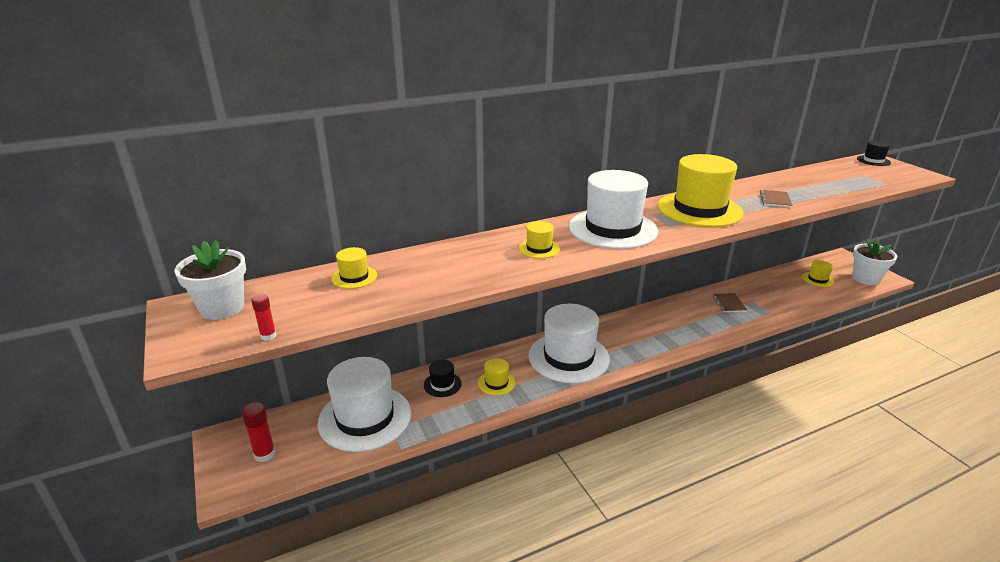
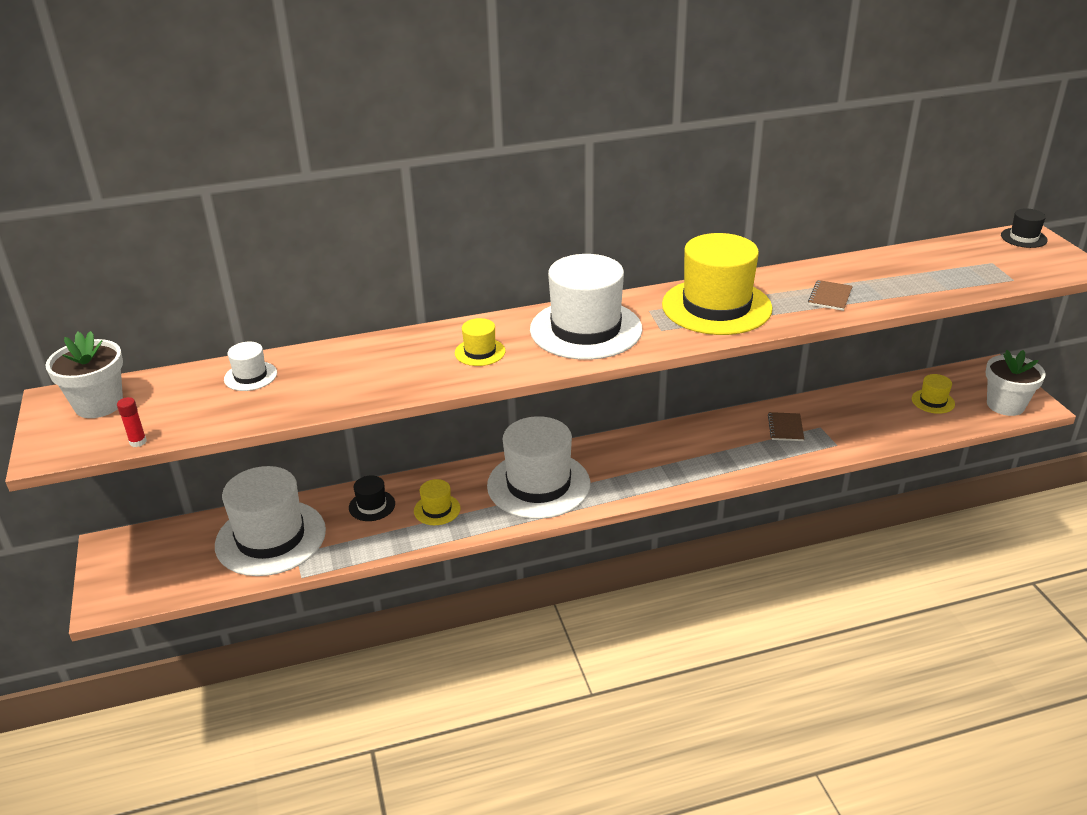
camera: 10 degrees right, 5 degrees up
(265, 454) = (151, 568): red glue stick -> none
(354, 277) = (250, 376): yellow hat -> white hat

